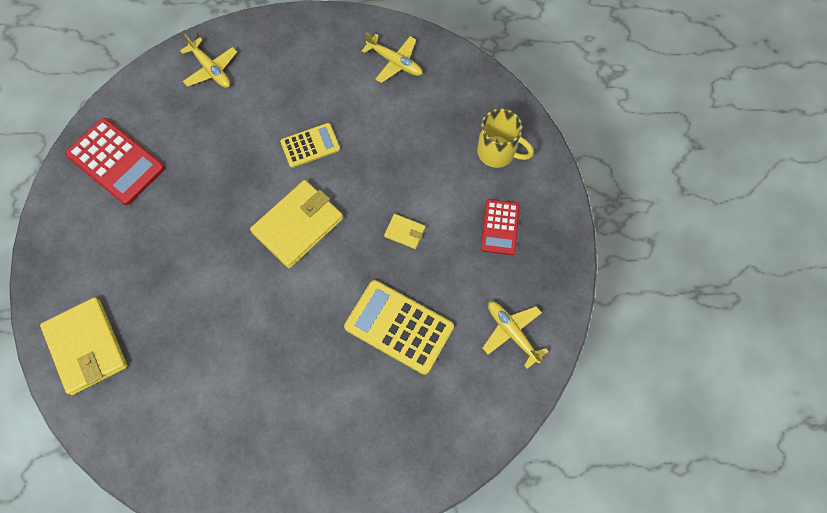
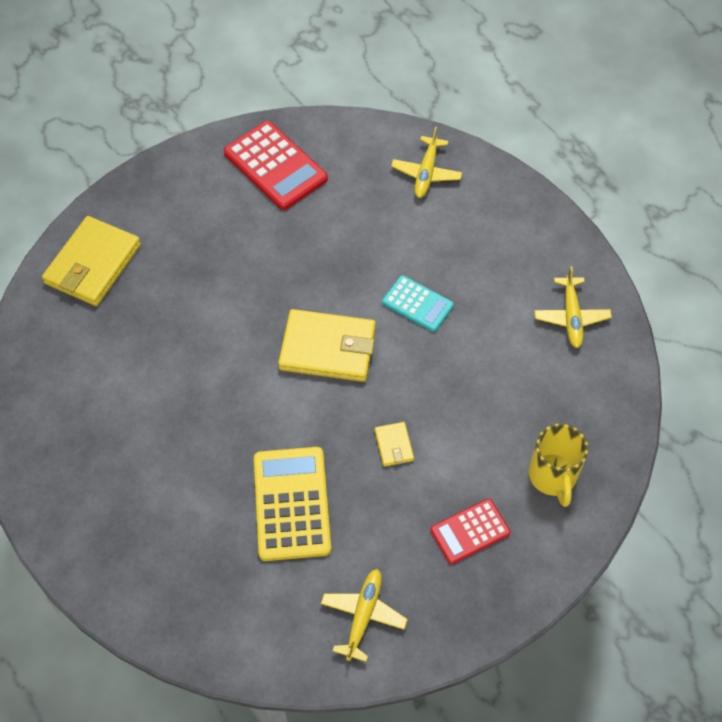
camera: 55 degrees right, 10 degrees down
(115, 162) = (275, 166): red calculator -> red calculator turned 45 degrees counterclockwise
(310, 146) = (417, 304): yellow calculator -> turquoise calculator

